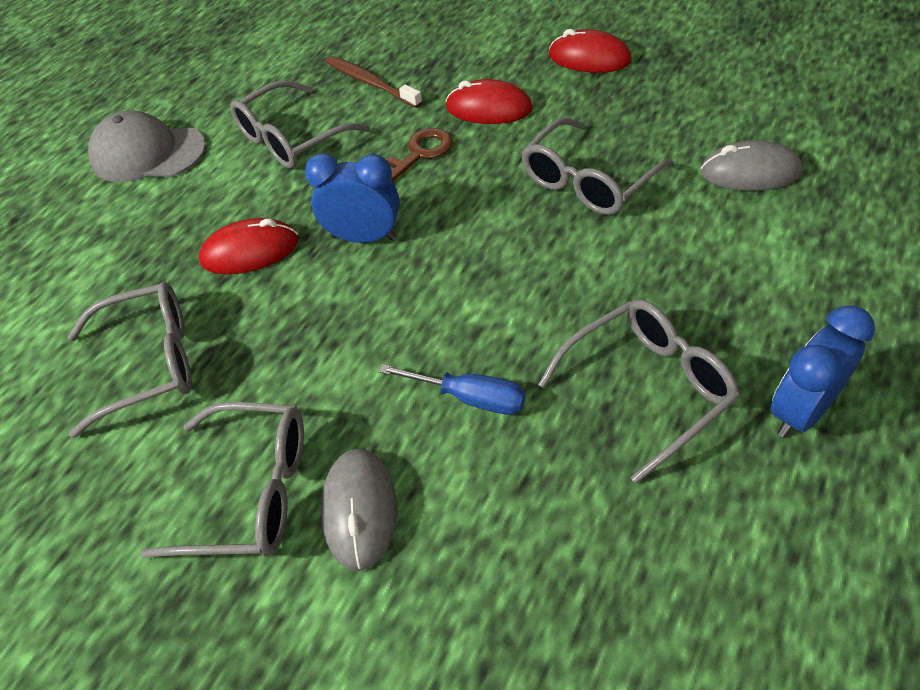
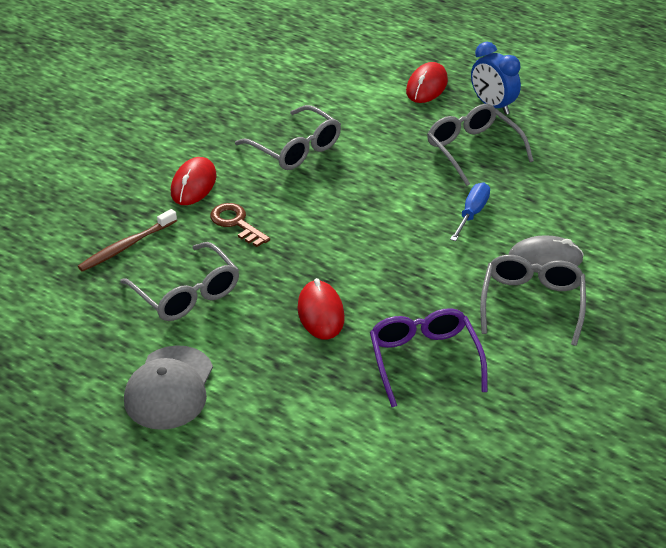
camera: 90 degrees left, 10 degrees down
(149, 363) = (424, 360): grey glasses -> purple glasses
(364, 237) = (322, 253): blue clock -> none
(589, 58) = (152, 131): red mouse -> red mouse (426, 86)
(749, 172) = (309, 87): grey mouse -> none

